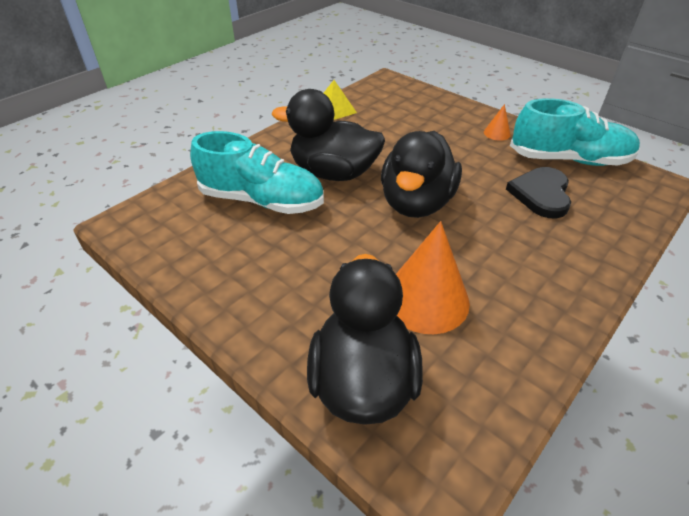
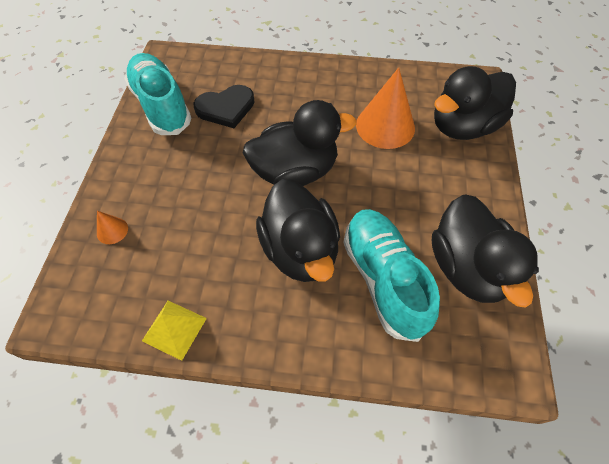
camera: 125 degrees left, 15 degrees up
(210, 252) = (467, 268): none -> black duck
(497, 133) = (142, 161): orange cone -> orange cone (112, 230)

